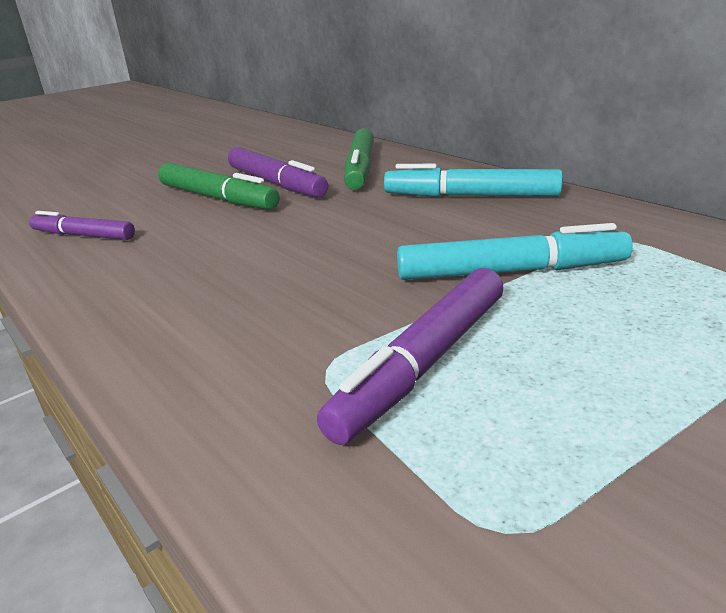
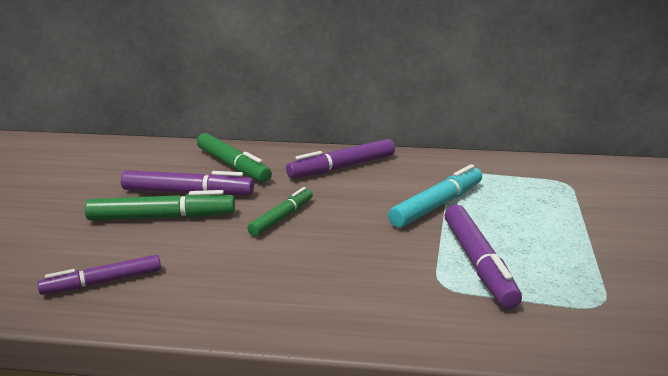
camera: 45 degrees left, 5 degrees down
(307, 229) = (282, 218): none -> green marker
(471, 196) = (342, 167): turquoise marker -> purple marker

